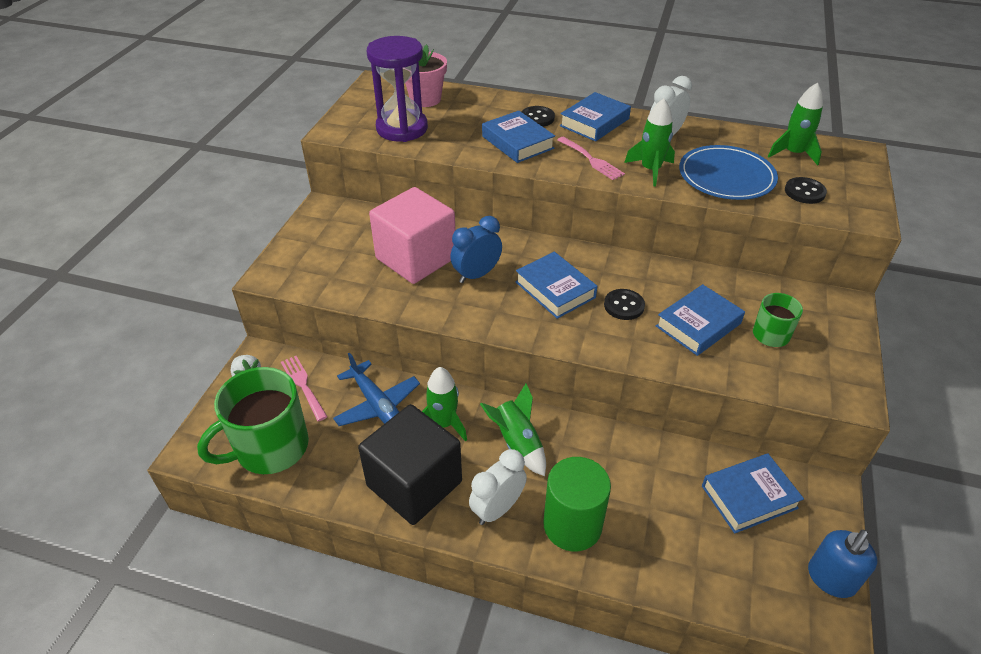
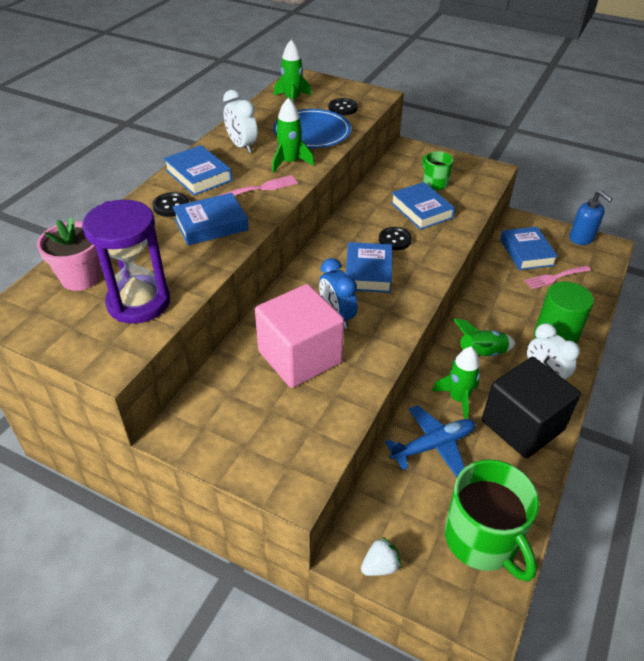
camera: 80 degrees left, 0 degrees up
(303, 385) = (400, 509): pink fork -> pink fork (555, 277)
(555, 290) = (368, 272): blue book -> blue book turned 60 degrees counterclockwise

